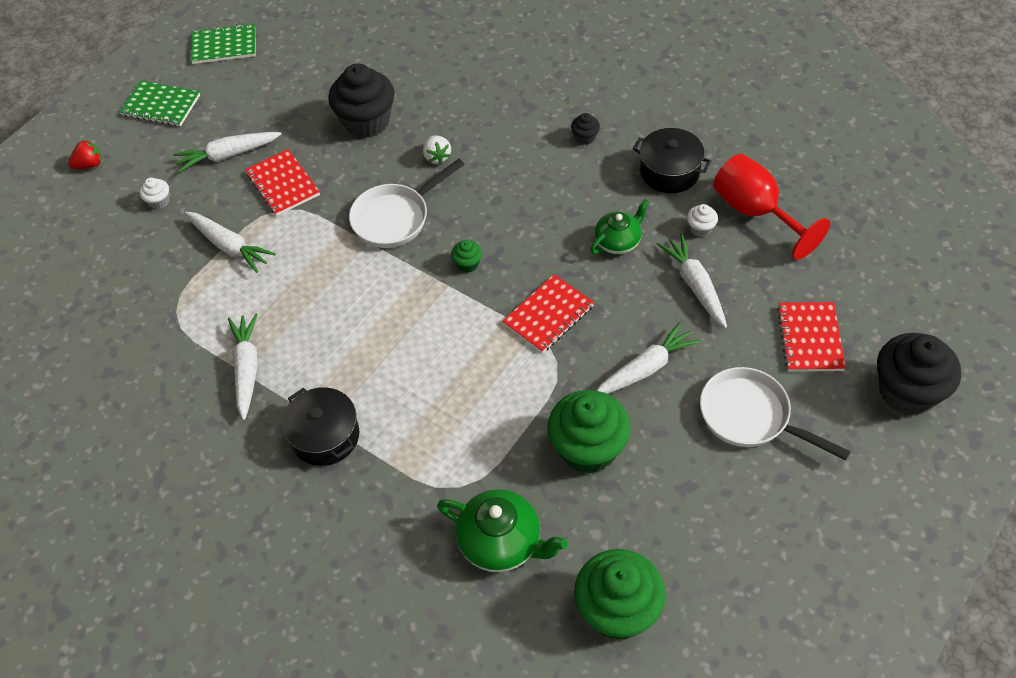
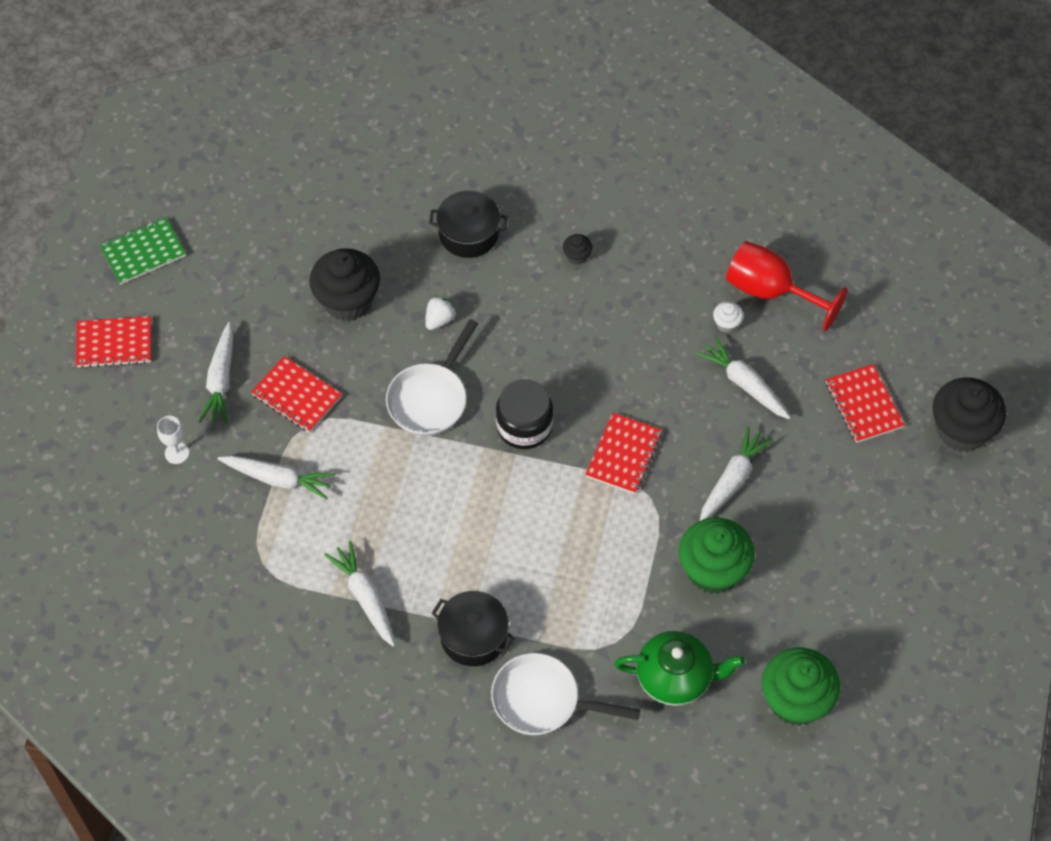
camera: 25 degrees left, 5 degrees up
(89, 165) = (76, 434): red strawberry -> none
(159, 201) = (177, 453): white cupcake -> white goblet
(161, 105) = (114, 343): green notebook -> red notebook
(228, 155) = (221, 380): white carrot -> white carrot turned 45 degrees counterclockwise
(437, 157) = (439, 320): white strawberry -> white strawberry turned 105 degrees counterclockwise
(467, 264) = (524, 426): green cupcake -> black jar
(618, 242) = (656, 360): green teapot -> none
(669, 172) = (674, 271): black pot -> black pot (469, 234)
(750, 417) = (840, 495): white pan -> white pan (542, 700)

